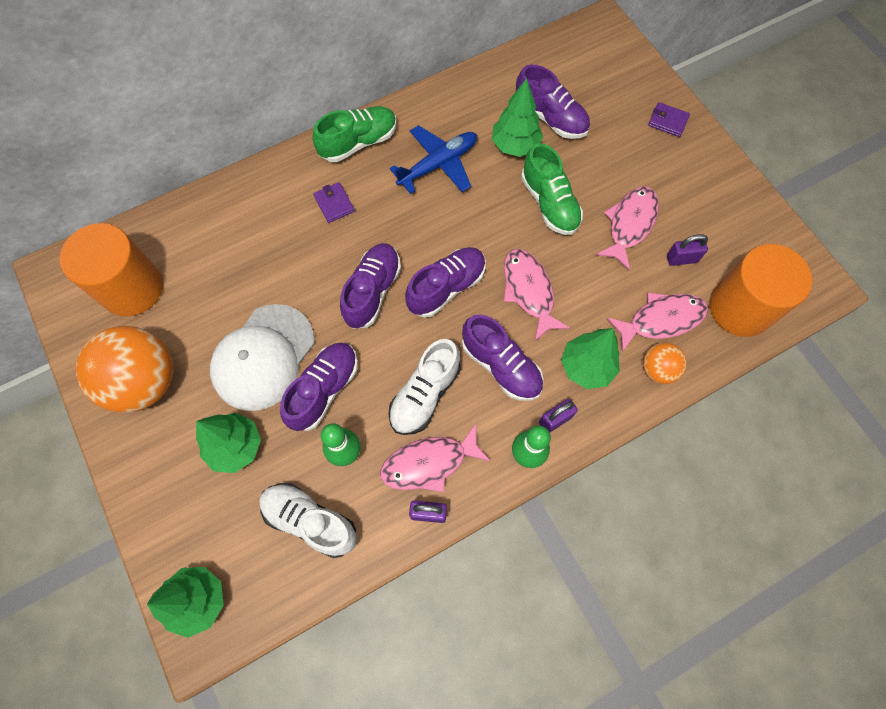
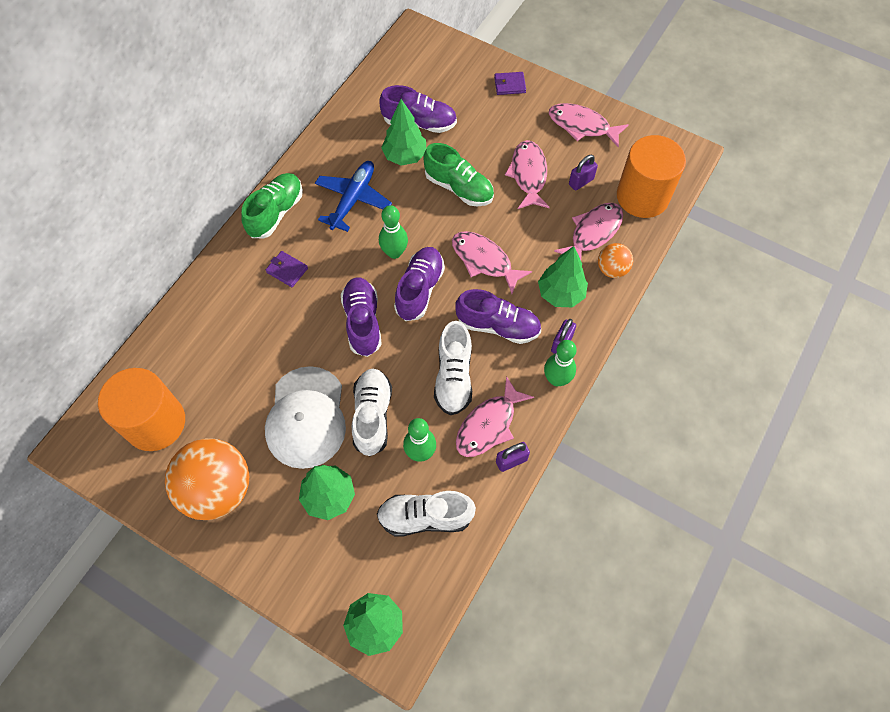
camera: 30 degrees left, 5 degrees down
(324, 390) = (372, 416): purple shoe -> white shoe
(445, 237) = (394, 252): none -> green bowling pin
(719, 200) = (582, 126): none -> pink fish

